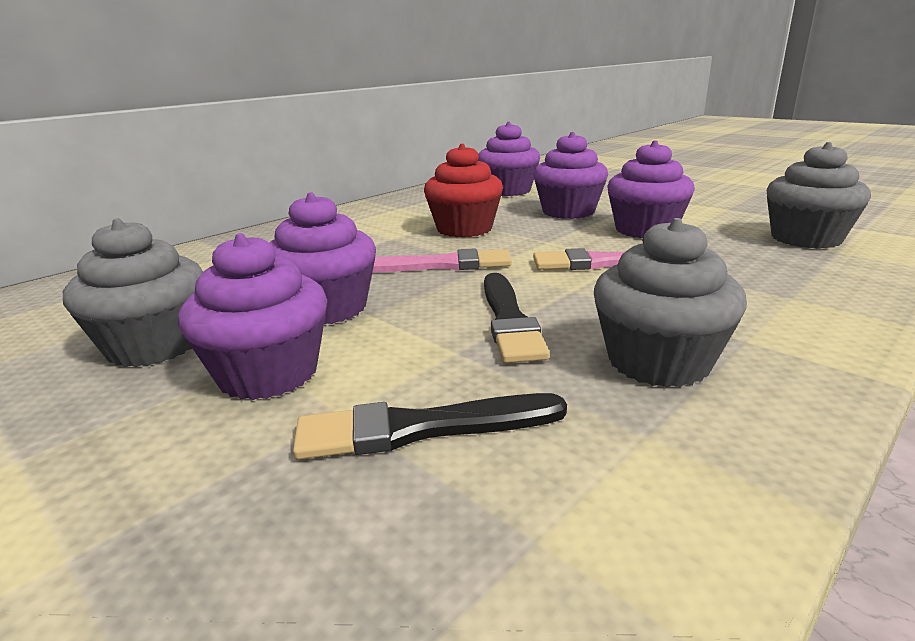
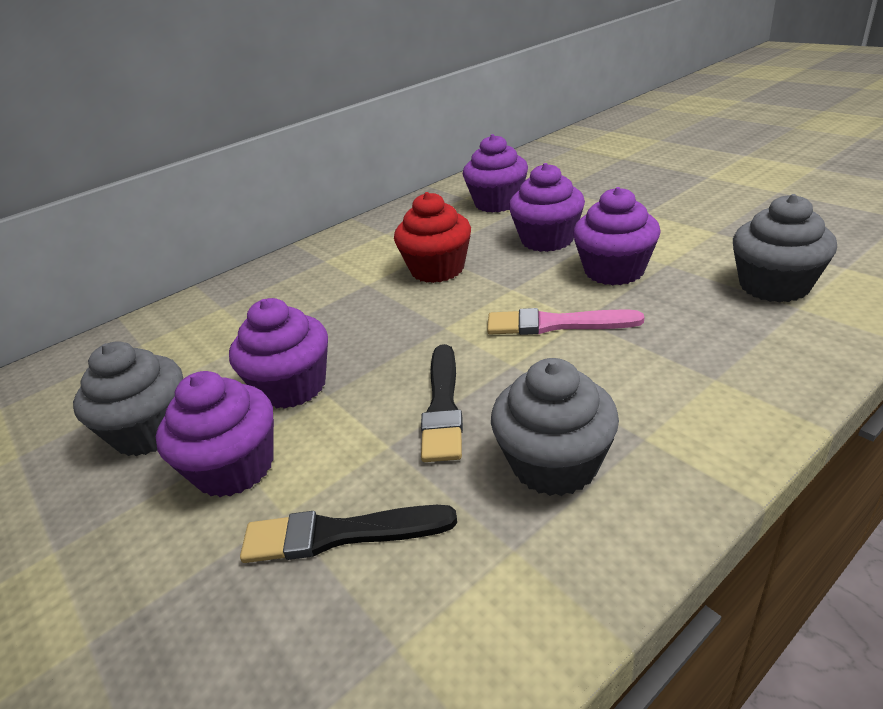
camera: 10 degrees right, 10 degrees up
(440, 265) = (402, 326): pink brush -> none

